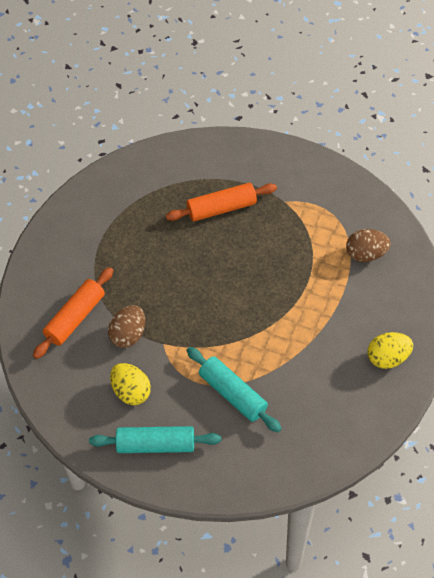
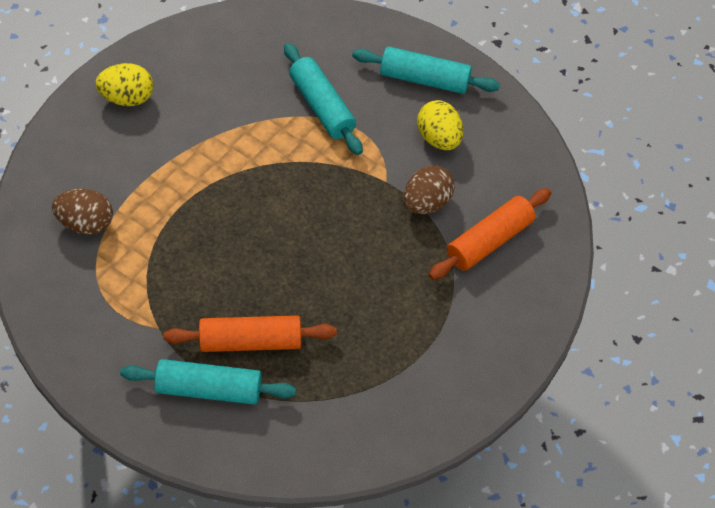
camera: 170 degrees left, 0 degrees up
(236, 175) = (209, 389): none -> turquoise rolling pin

